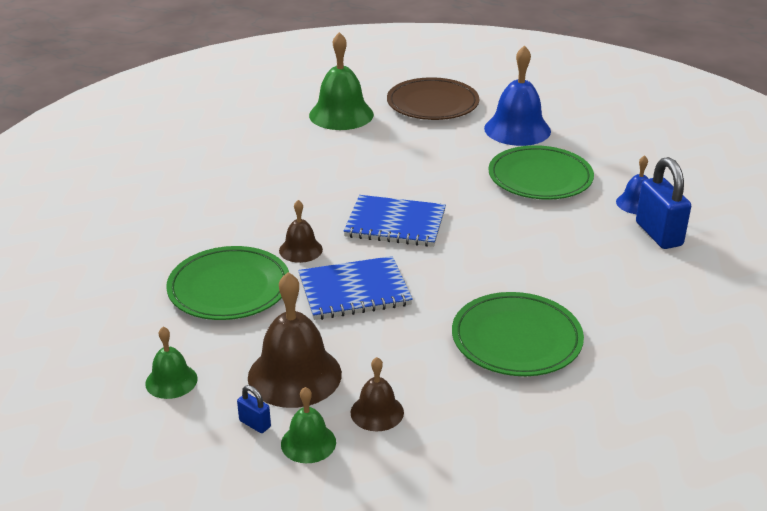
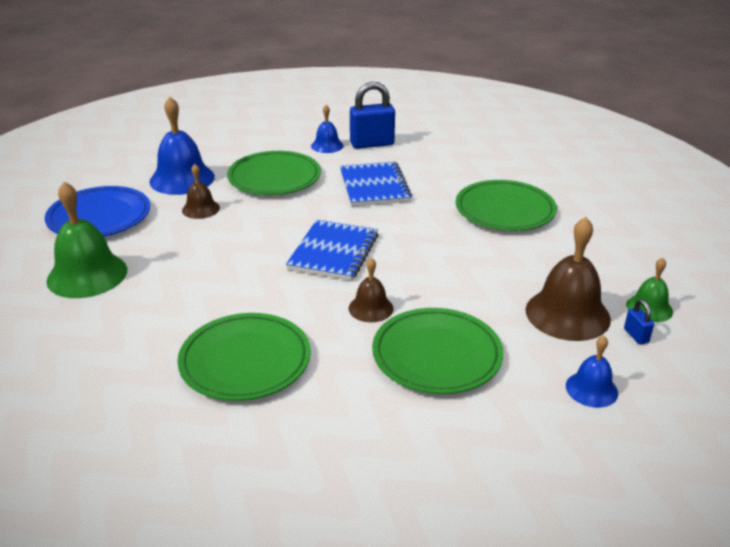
camera: 85 degrees left, 0 degrees up
(171, 381) = (591, 389): green bell -> blue bell
(227, 195) = (245, 361): none -> green plate
(255, 424) = (636, 336): blue padlock -> blue padlock turned 60 degrees counterclockwise
(354, 291) = (442, 279): blue notebook -> blue notebook (374, 186)
(377, 412) = (603, 274): brown bell -> brown bell (200, 209)
(432, 104) = (99, 217): brown plate -> blue plate

